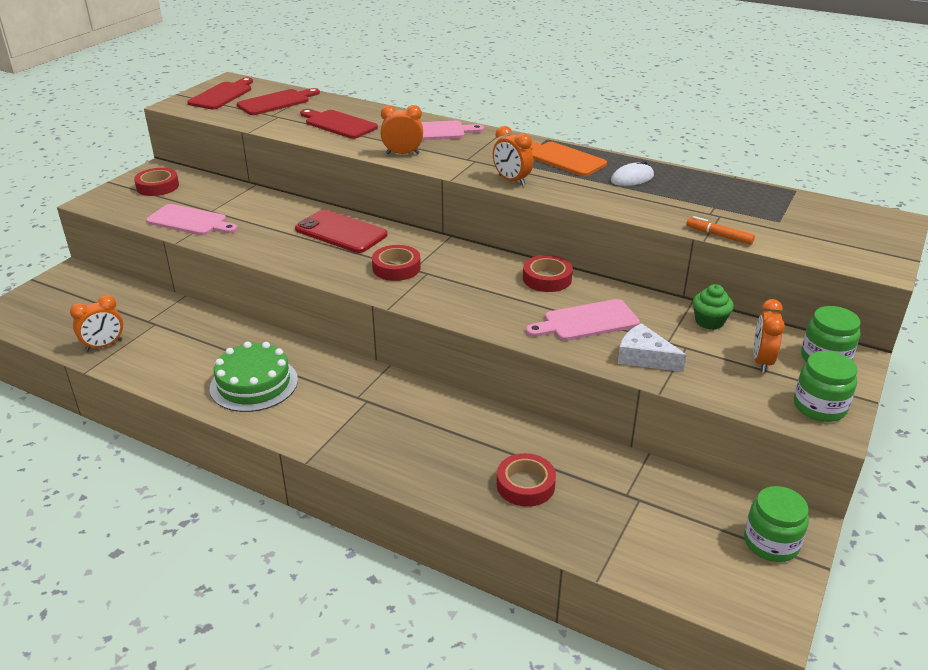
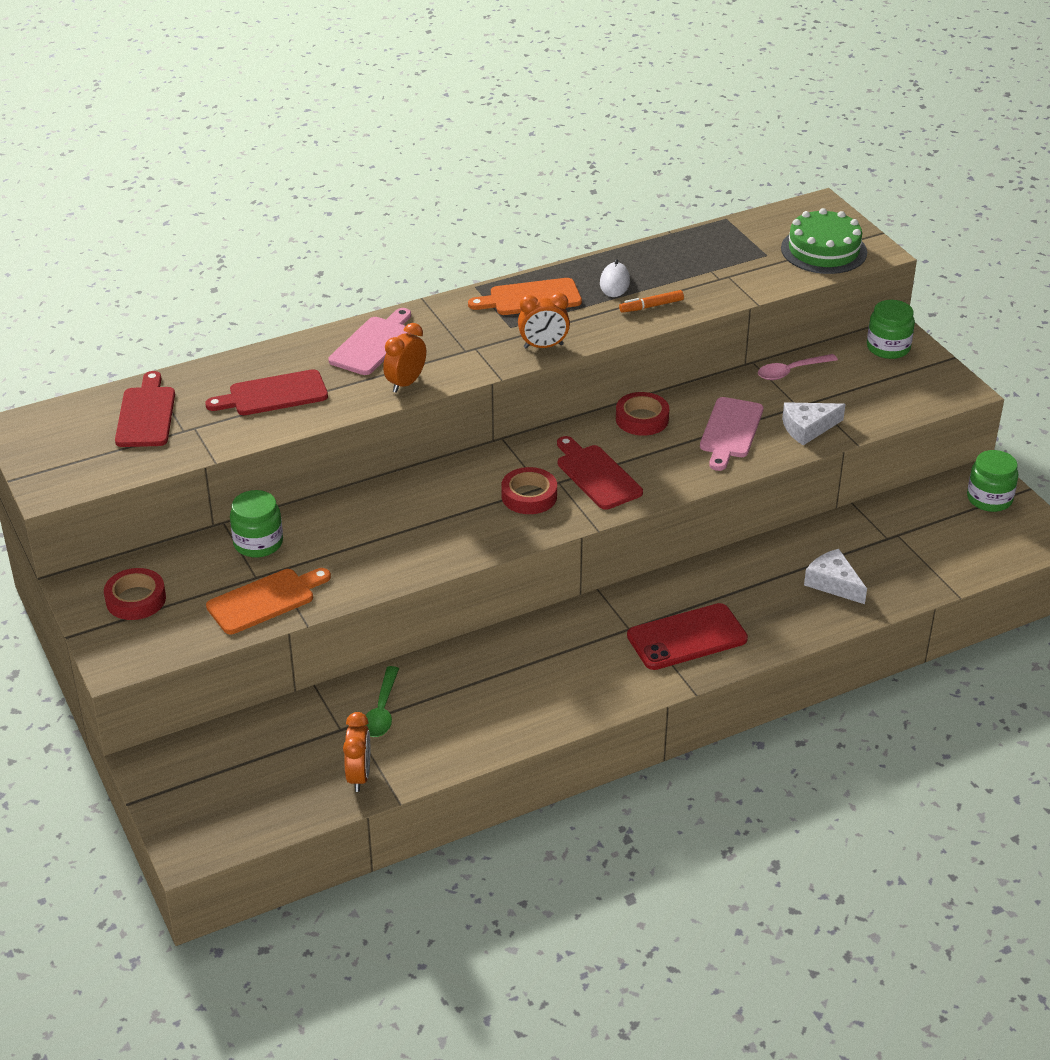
camera: 55 degrees left, 5 degrees up
(177, 329) = (382, 710): none -> green spoon
(190, 221) = (265, 600): pink cutting board -> orange cutting board
(222, 95) = (65, 446): red cutting board -> red cutting board (596, 475)
(254, 384) = (543, 687): green cake -> green cake (824, 250)
(341, 232) = (415, 503): red phone -> red phone (687, 637)
(525, 485) = (833, 583): red tape -> white cheese
(709, 321) = (791, 371): green cupcake -> pink spoon
(719, 236) = (759, 294): orange marker -> orange marker (651, 306)
(761, 361) = (865, 377): orange clock -> none
(819, 407) = (938, 384): green jar -> green jar (258, 543)

